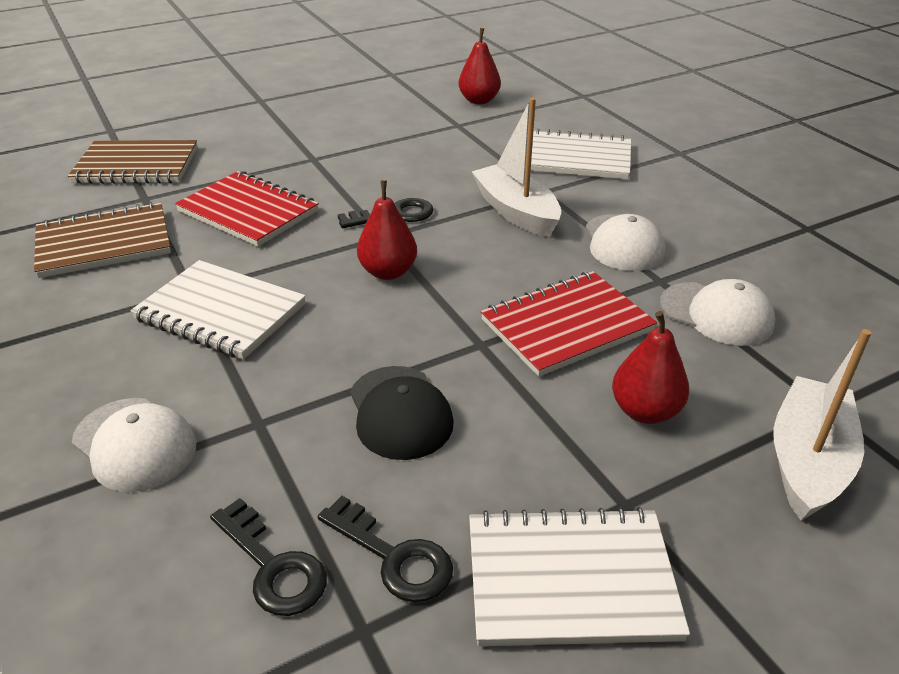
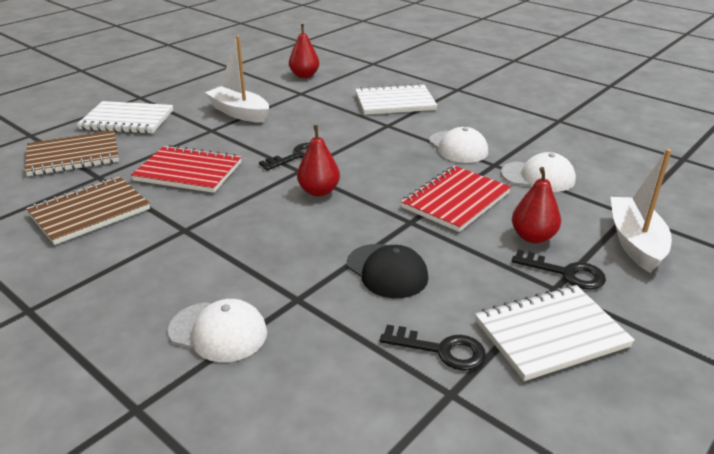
camera: 20 degrees left, 5 degrees down
(221, 312) = (218, 239): white notebook -> white notebook (127, 120)
(273, 566) = (369, 375): black key -> black key (565, 273)
(516, 212) = (378, 140): white boat -> white boat (239, 113)

